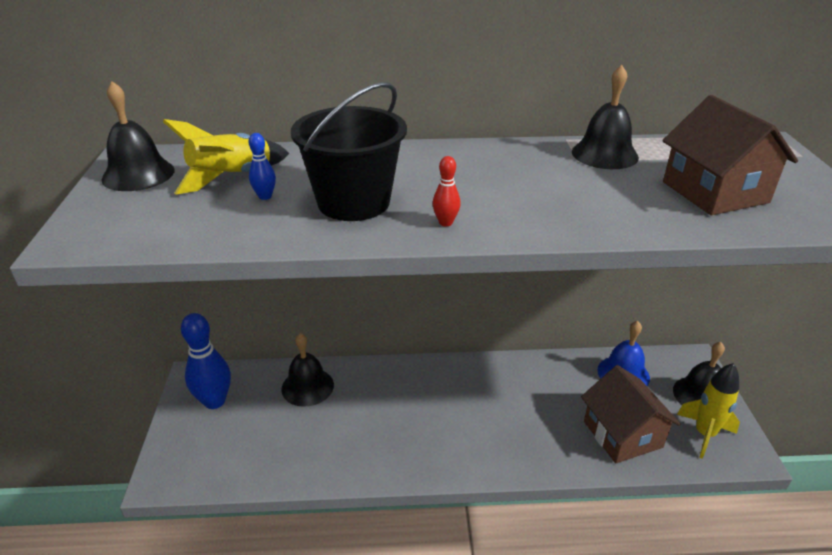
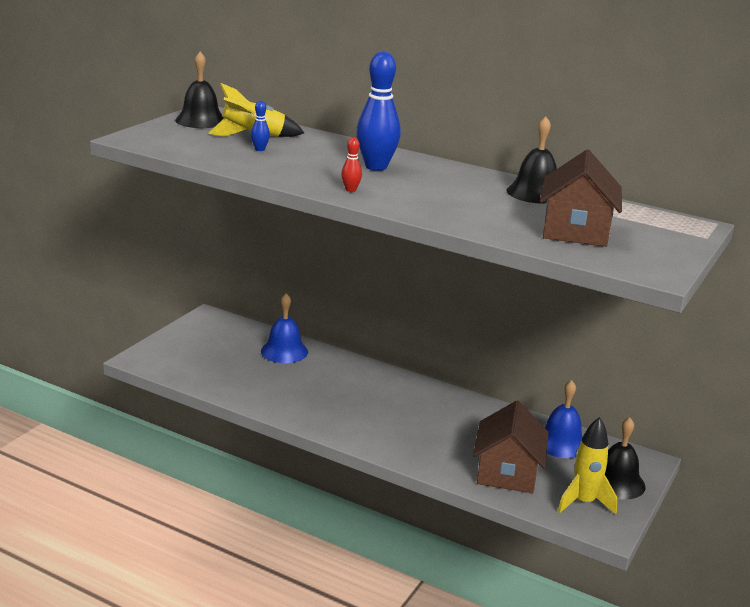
camera: 30 degrees right, 10 degrees down
(214, 401) = (210, 334): blue bowling pin -> blue bowling pin (376, 167)
(307, 386) = (284, 351): black bell -> blue bell
(353, 202) = (309, 166): black bucket -> none

